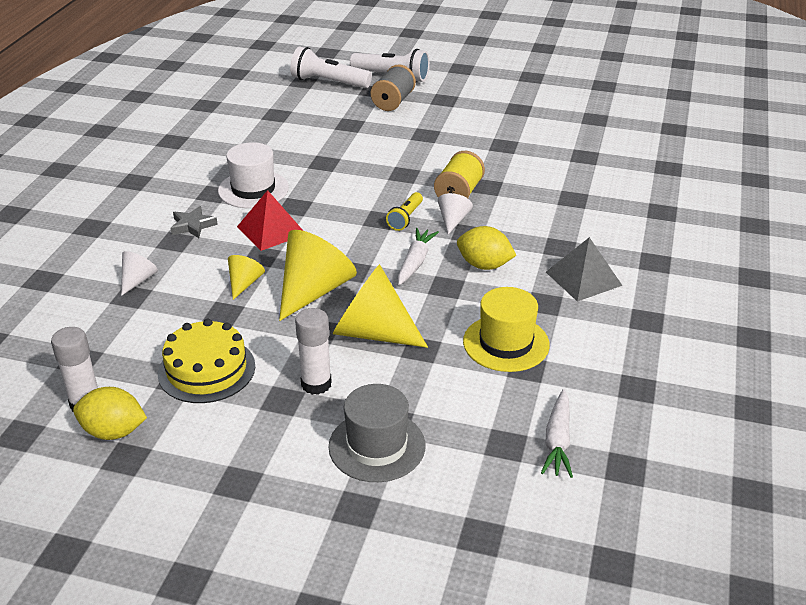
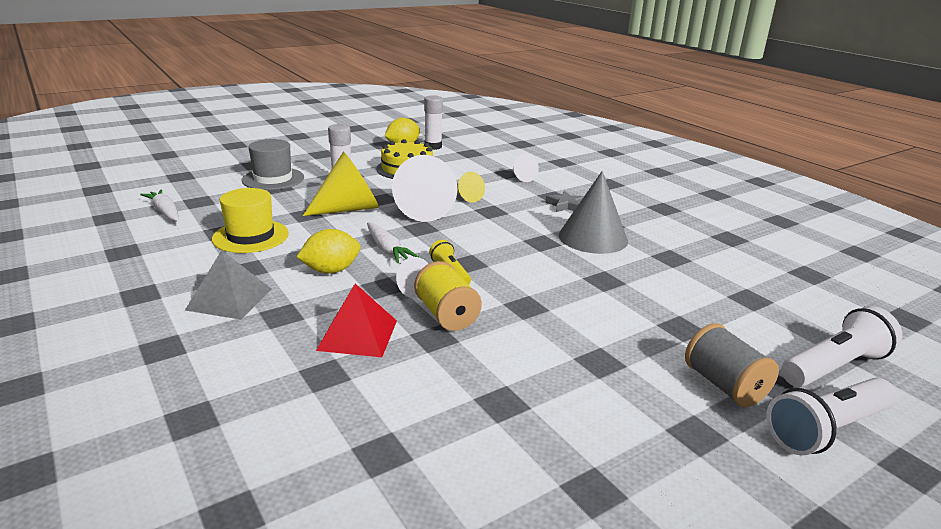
camera: 130 degrees right, 10 degrees down
(253, 189) = (593, 238): white hat -> grey cone
(271, 230) = (519, 223): red pyramid -> red pyramid (357, 335)
(314, 291) = (422, 210): yellow cone -> white cone

